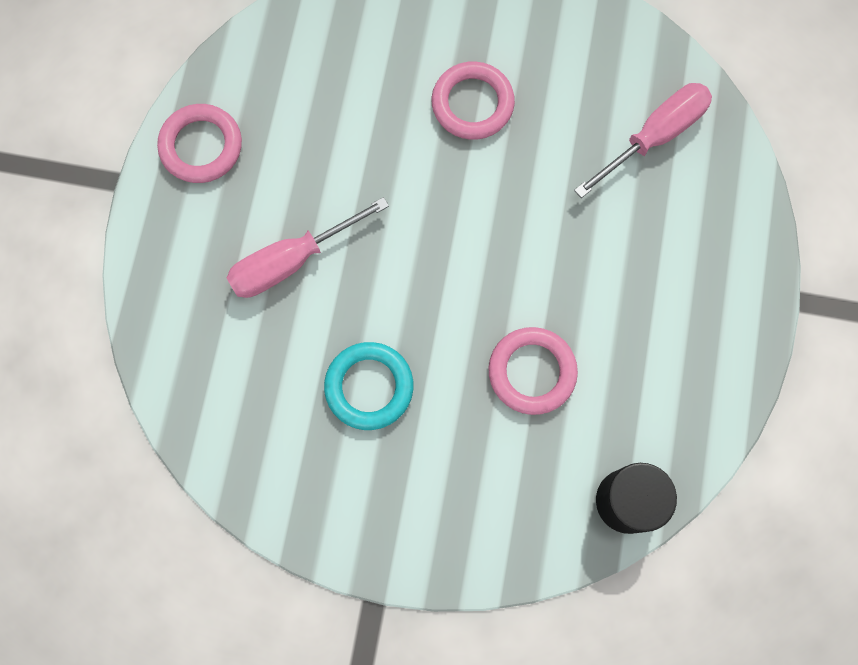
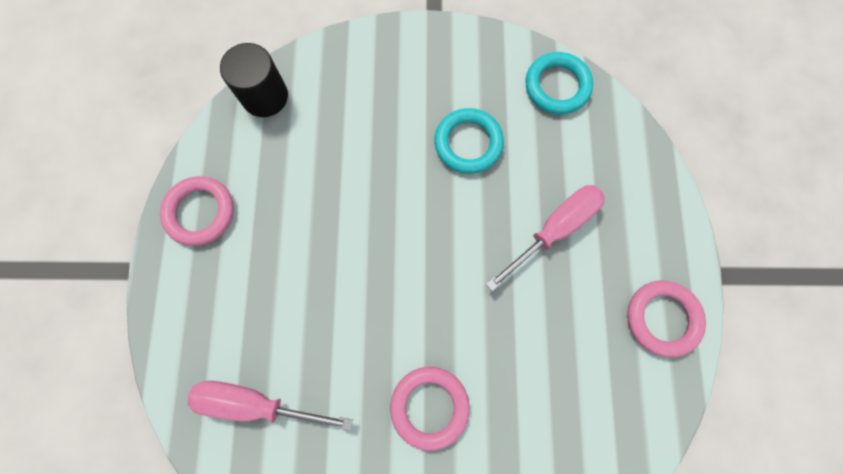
camera: 170 degrees right, 0 degrees up
(233, 447) = (557, 86): none -> turquoise ring
(532, 372) = (345, 175): pink ring -> pink ring (200, 212)
(654, 136) = (256, 403): pink screwdriver -> pink screwdriver turned 60 degrees clockwise

